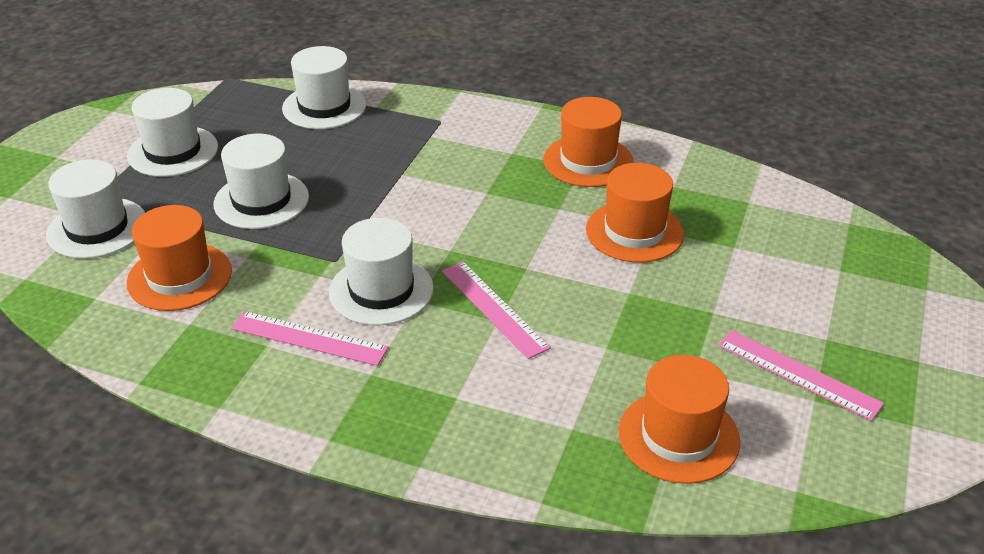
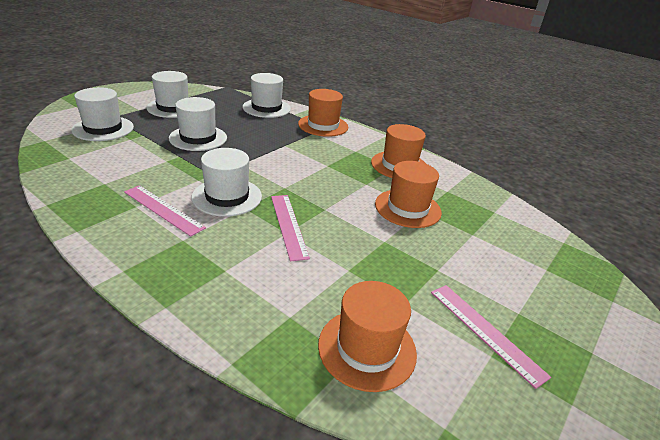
camera: 15 degrees right, 5 degrees down
(179, 277) = (122, 160): orange hat -> orange hat (323, 125)

